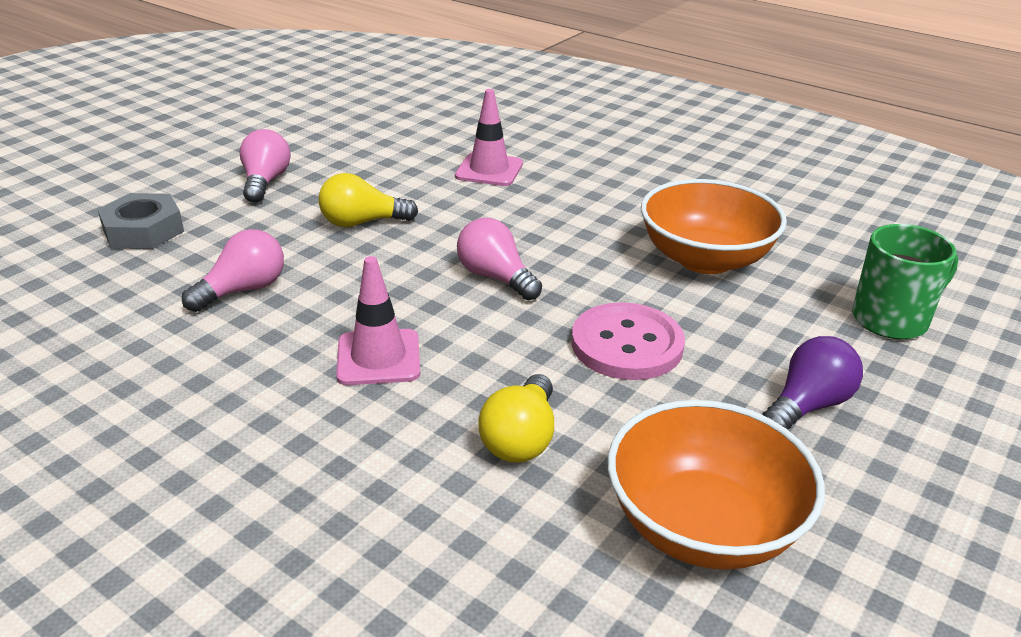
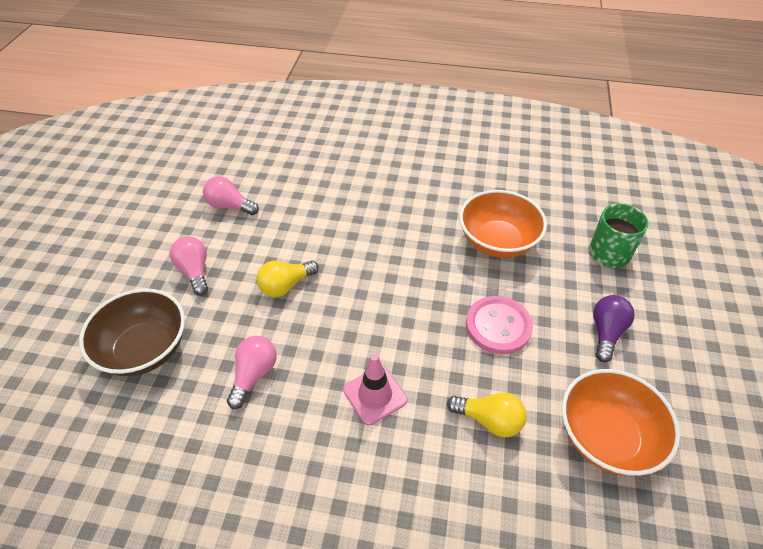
camera: 25 degrees left, 15 degrees up
(143, 230) = (145, 349): grey nut -> brown bowl
(489, 170) = (331, 209): pink traffic cone -> none
(496, 277) = (396, 302): pink light bulb -> pink light bulb (230, 206)
(521, 438) = (489, 420): yellow light bulb -> yellow light bulb turned 60 degrees counterclockwise

